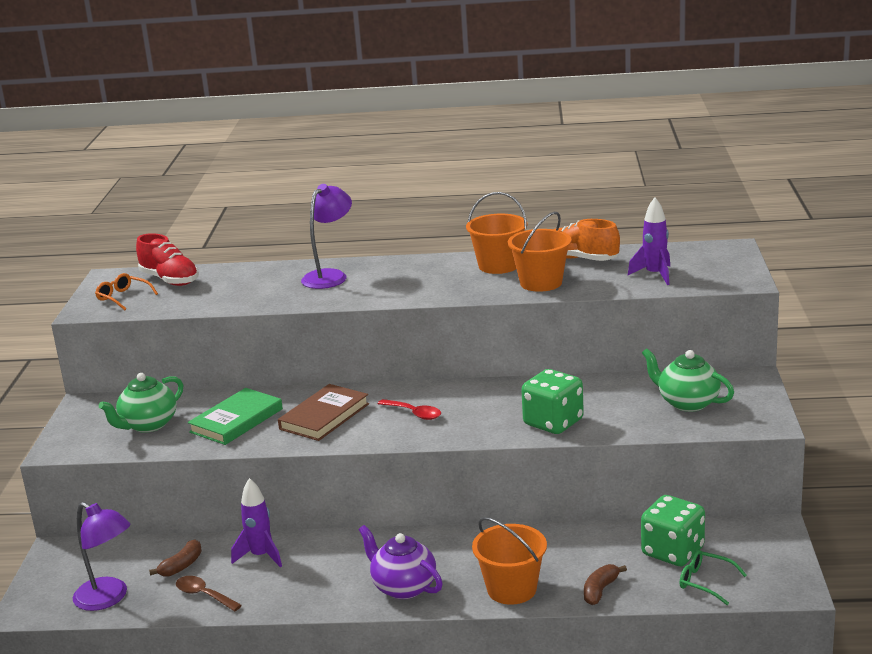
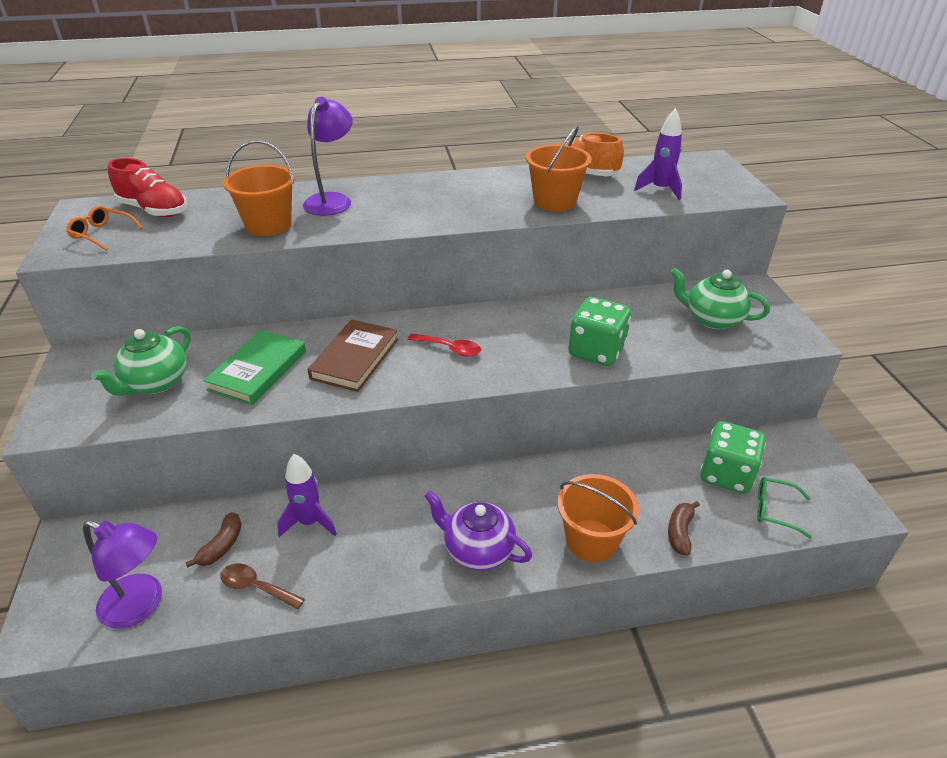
camera: 15 degrees left, 15 degrees up
(498, 265) = (502, 183): orange bucket -> orange bucket (268, 225)

